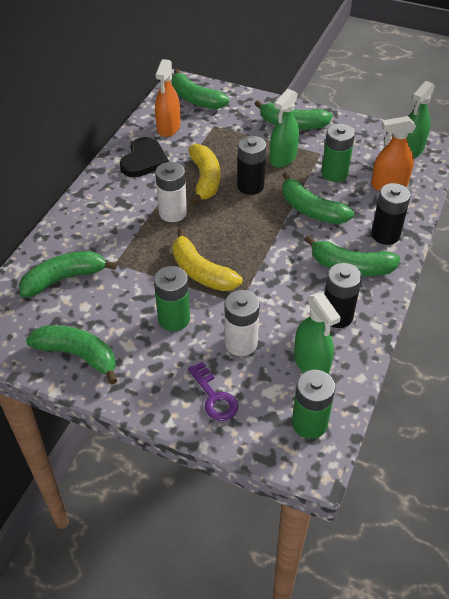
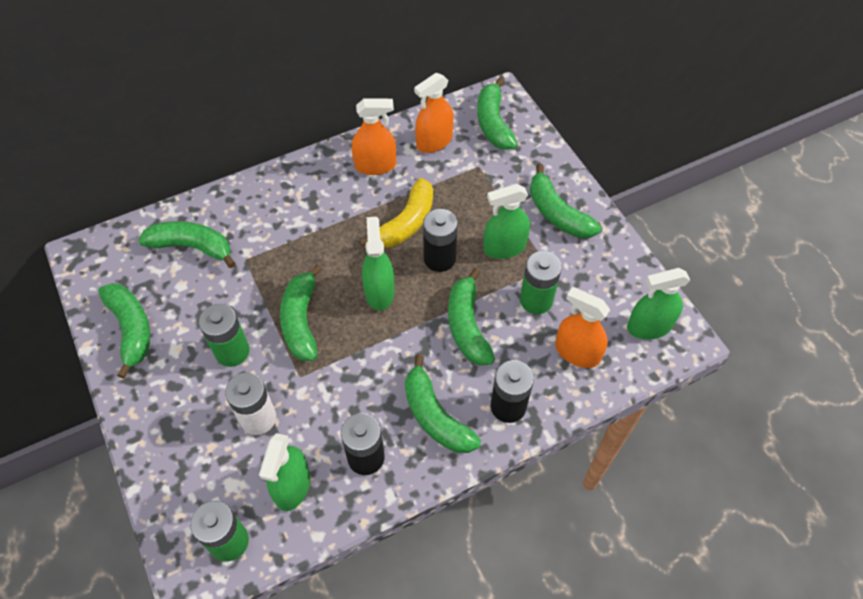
camera: 40 degrees right, 10 degrees up
(144, 160) = (375, 165): black heart -> orange spray bottle
(173, 213) = (341, 240): white battery -> none
(201, 272) = (301, 321): yellow banana -> green banana
(214, 397) = (185, 452): purple key -> none
(234, 225) = (379, 292): none -> green spray bottle

